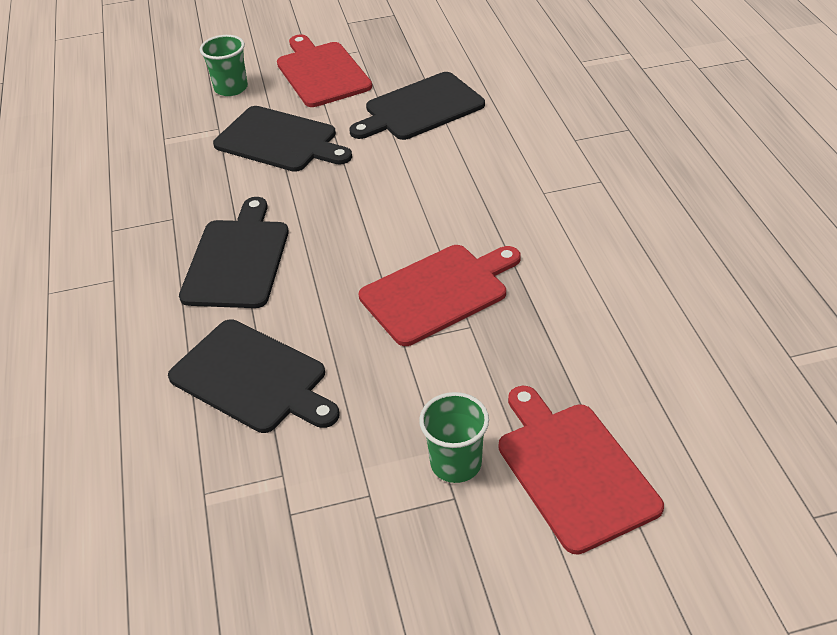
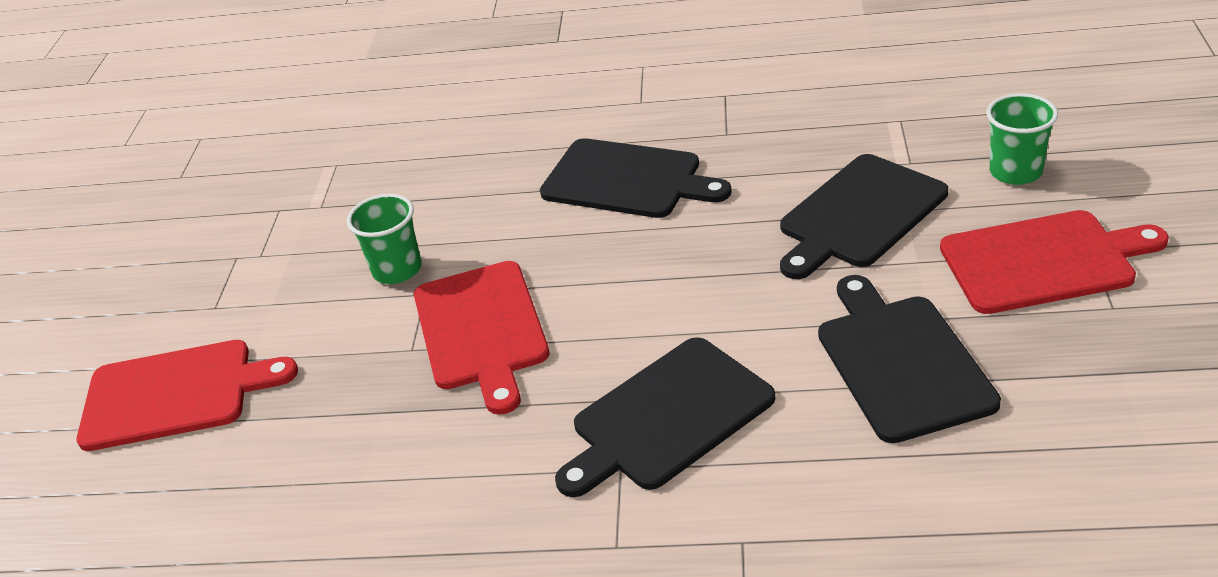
camera: 110 degrees right, 5 degrees down
(252, 378) = (444, 190): black cutting board -> black cutting board (667, 417)
(456, 463) = (248, 313): green cup -> green cup (397, 270)

